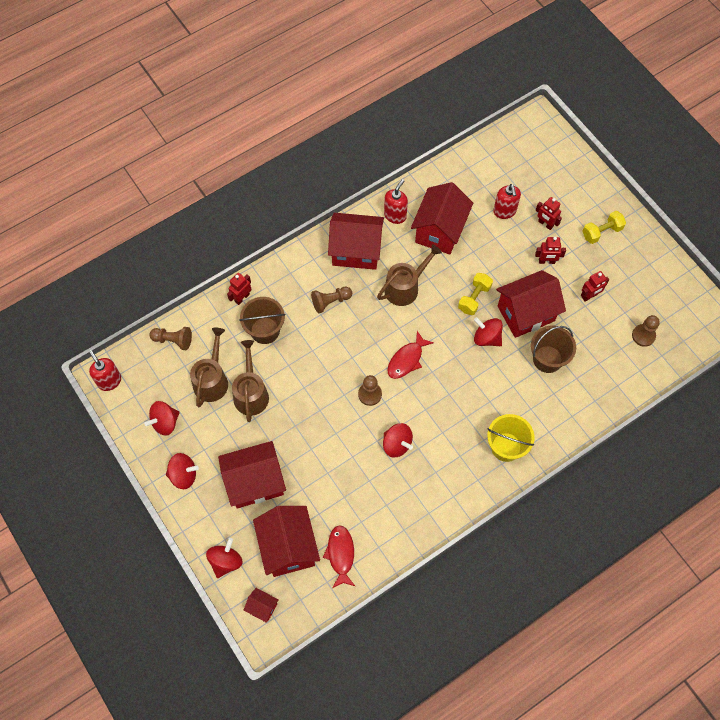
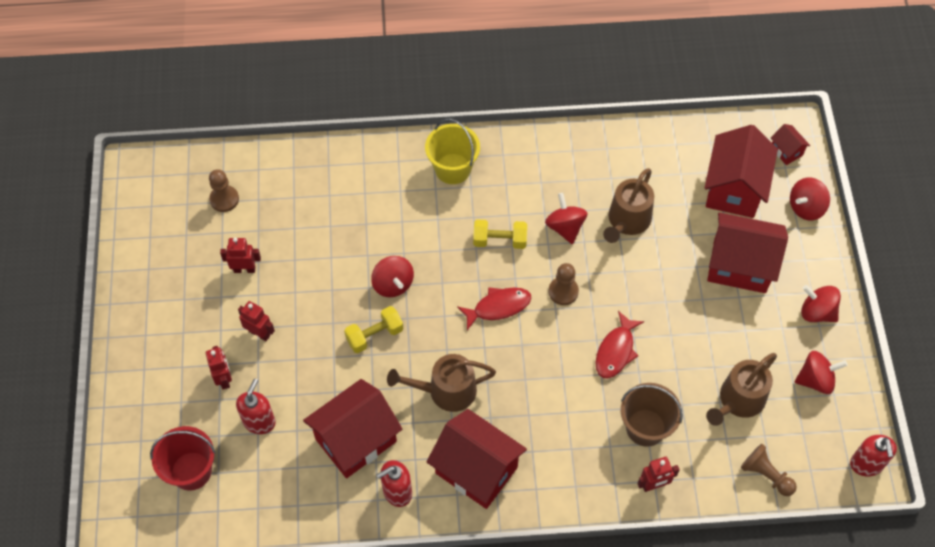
camera: 150 degrees left, 5 degrees down
(251, 393) = (699, 361): brown watering can -> brown watering can (627, 221)
(330, 301) = (546, 421): brown pawn -> none
(340, 554) = (683, 157): red fish -> red fish (616, 351)
(521, 166) = (191, 471): none -> red bucket
(526, 313) = (329, 287): red house -> none
(547, 359) = (344, 228): brown bucket -> none
(601, 232) = (168, 333): yellow dumbbell -> yellow dumbbell (499, 240)

